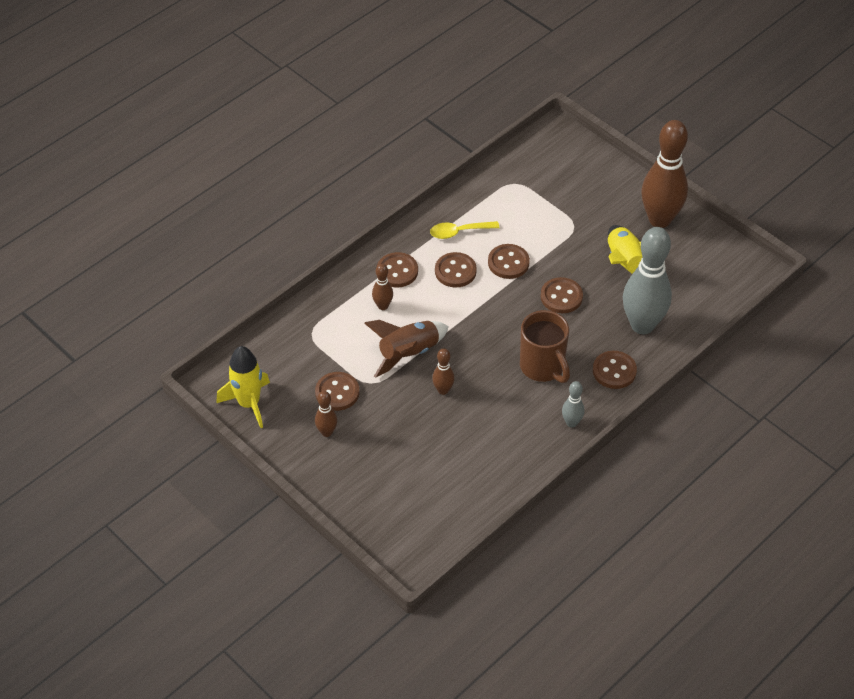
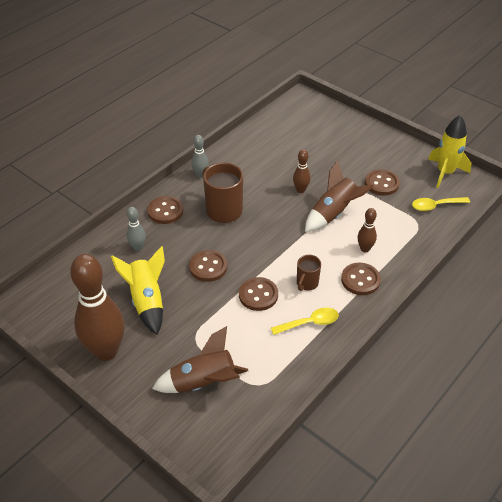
camera: 175 degrees right, 5 degrees down
(281, 355) = (435, 206): none -> yellow spoon
(327, 432) = (380, 159): brown bowling pin -> none
(455, 271) = (307, 283): brown button -> brown mug
(565, 187) = (203, 383): none -> brown rocket
(642, 325) = (138, 247): grey bowling pin -> grey bowling pin, size x0.45

